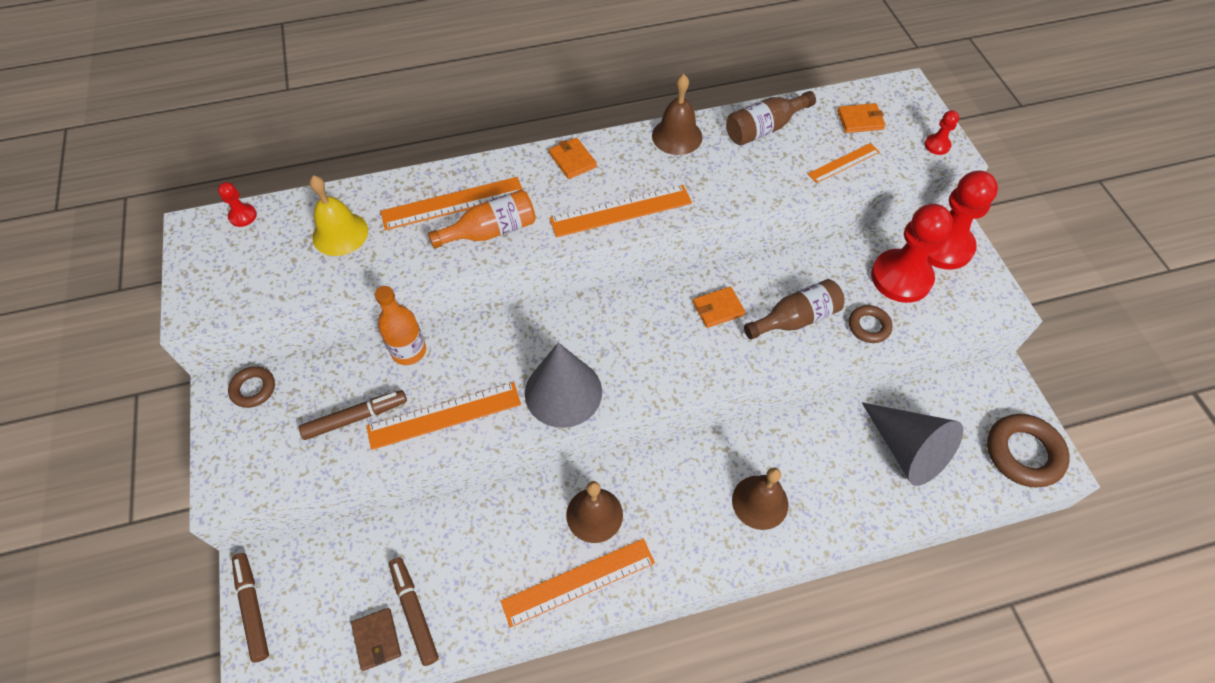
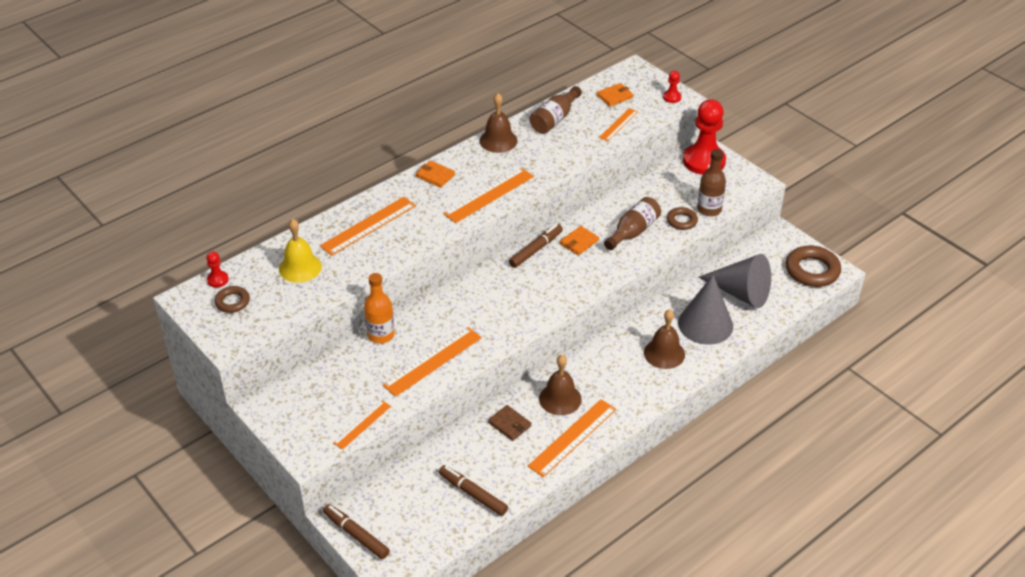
camera: 25 degrees left, 15 degrees down
(253, 389) = (282, 393): brown ring -> brown ring (232, 302)
(310, 475) = (362, 424): none -> orange ruler
(355, 418) = (371, 384): brown marker -> brown marker (536, 250)
(377, 639) = (457, 517): brown wallet -> brown wallet (509, 424)
(491, 231) = (408, 233): orange bottle -> none
(563, 392) = (505, 321): grey cone -> grey cone (705, 324)
(901, 277) = (687, 187): red pawn -> none
(915, 322) = (709, 209): none -> brown bottle

